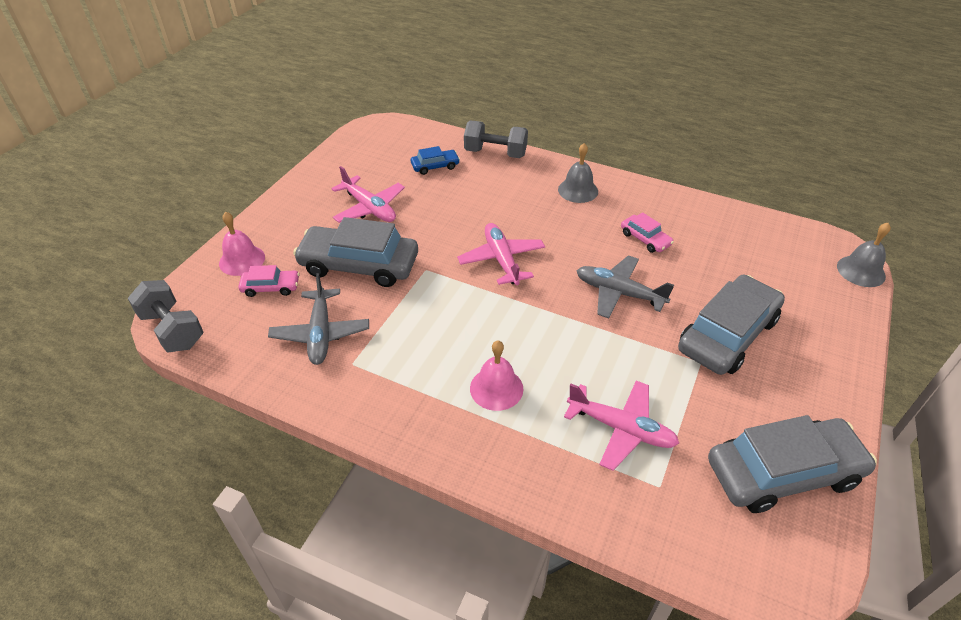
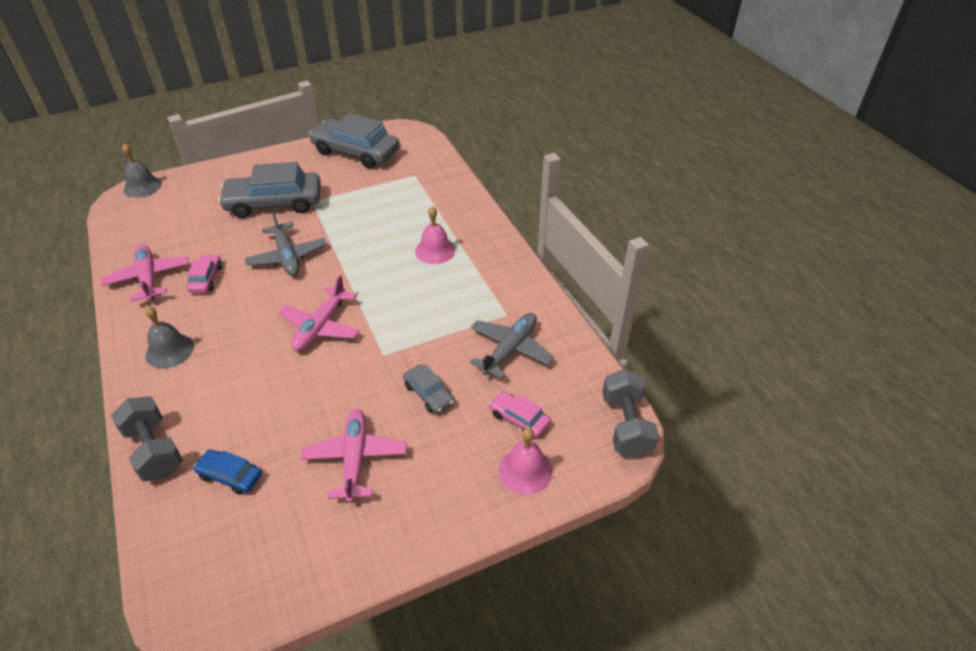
camera: 140 degrees left, 0 degrees up
(359, 265) = (428, 394): grey car -> grey car, size x0.48
(621, 429) = (398, 200): pink plane -> pink plane (149, 278)

